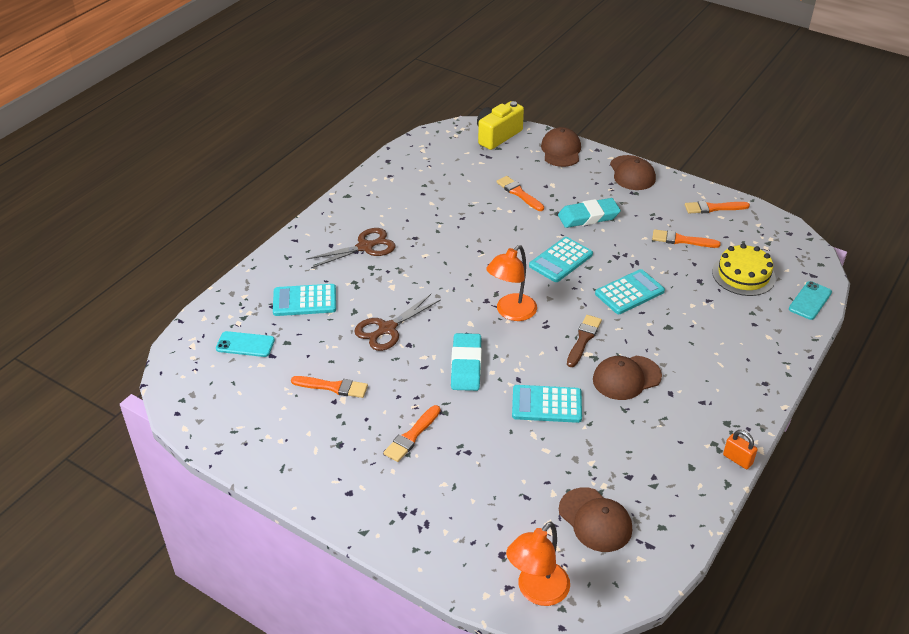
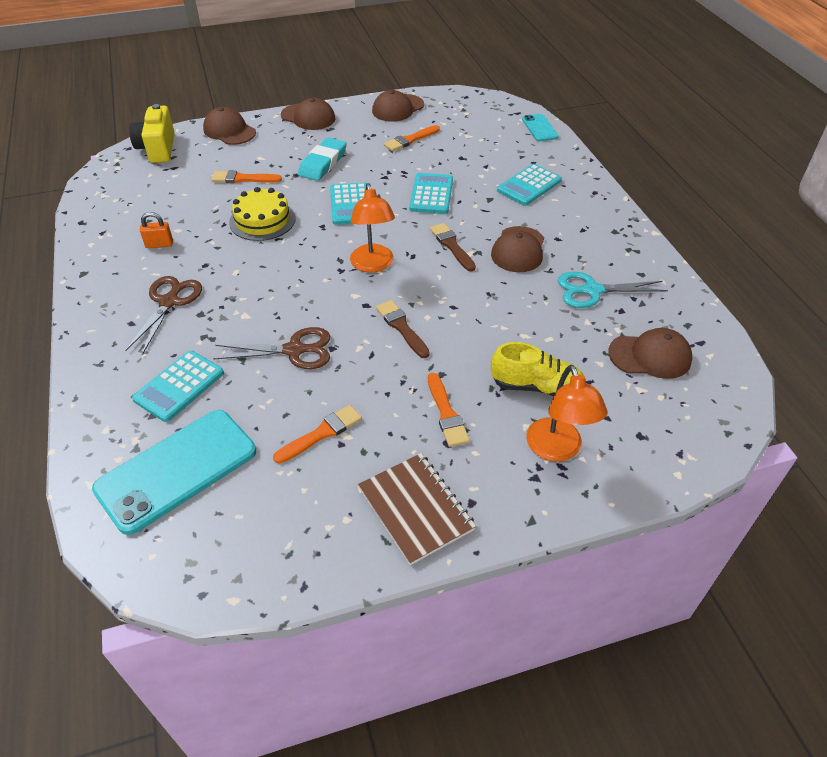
camera: 50 degrees left, 5 degrees up
(245, 344) = (177, 470): turquoise phone -> turquoise phone, size x2.02
(318, 468) = (416, 509): none -> brown notebook
(387, 329) = (294, 350): brown scissors -> brown scissors turned 90 degrees counterclockwise
(466, 365) = (401, 327): turquoise eraser -> brown brush
(488, 469) = (536, 386): none -> yellow shoe
(537, 591) = (699, 437): orange lamp -> orange lamp (557, 450)
(546, 404) = (500, 308): turquoise calculator -> turquoise calculator (529, 186)
(632, 447) = (592, 290): none -> turquoise scissors
(713, 208) = (397, 108): orange brush -> brown cap
(737, 459) = (655, 248): orange padlock -> orange padlock (159, 244)
(743, 275) = (480, 137): yellow cake -> yellow cake (262, 220)

